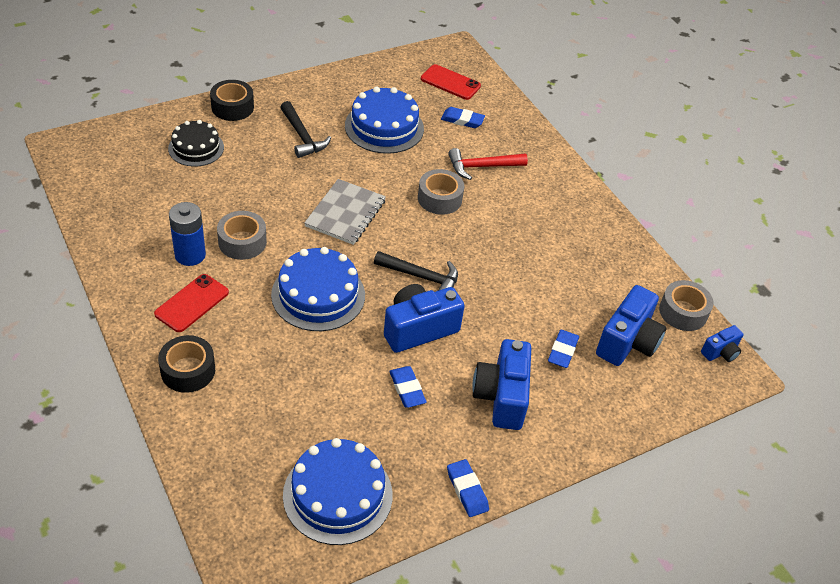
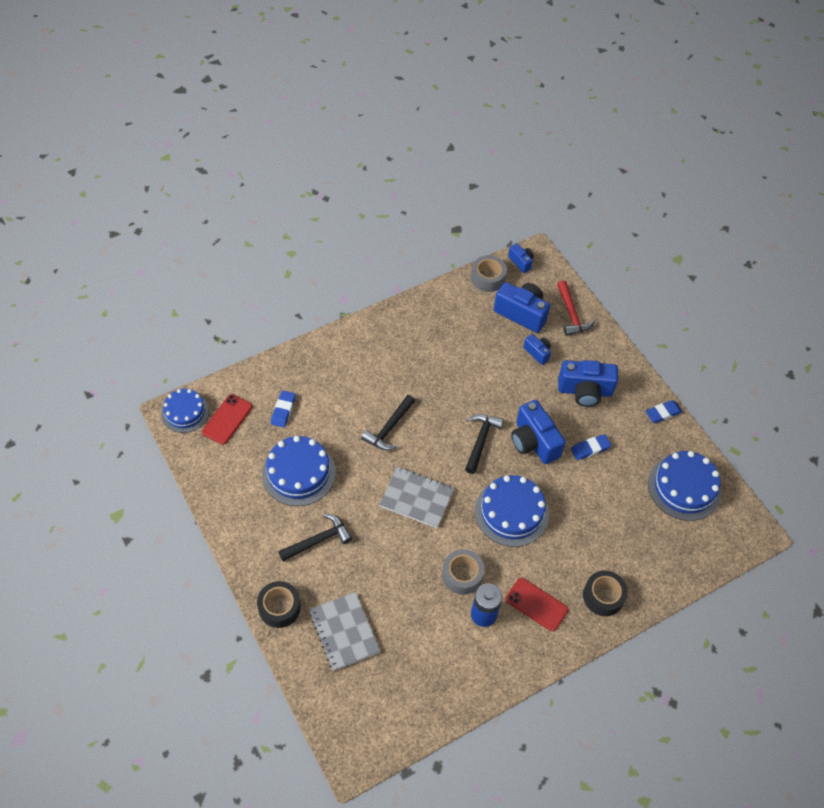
camera: 90 degrees left, 10 degrees up
(196, 148) = (344, 632): black cake -> grey notebook
(439, 198) = (389, 428): grey tape -> black hammer
(458, 56) = (185, 412): none -> blue cake
(482, 167) = (345, 396): red hammer -> red hammer (571, 314)
(562, 351) = (537, 353): blue eraser -> blue camera

